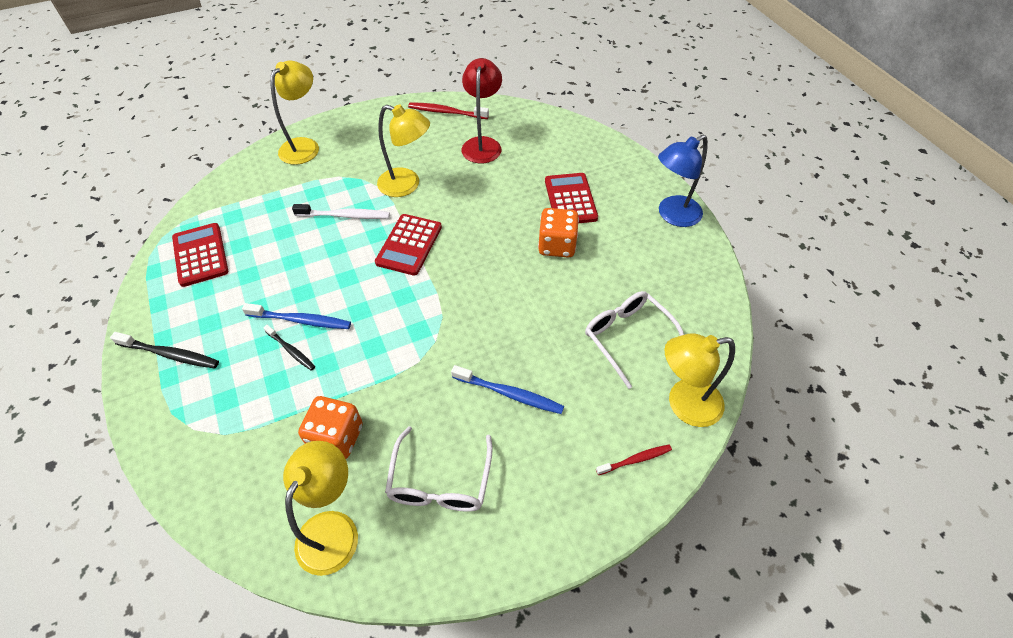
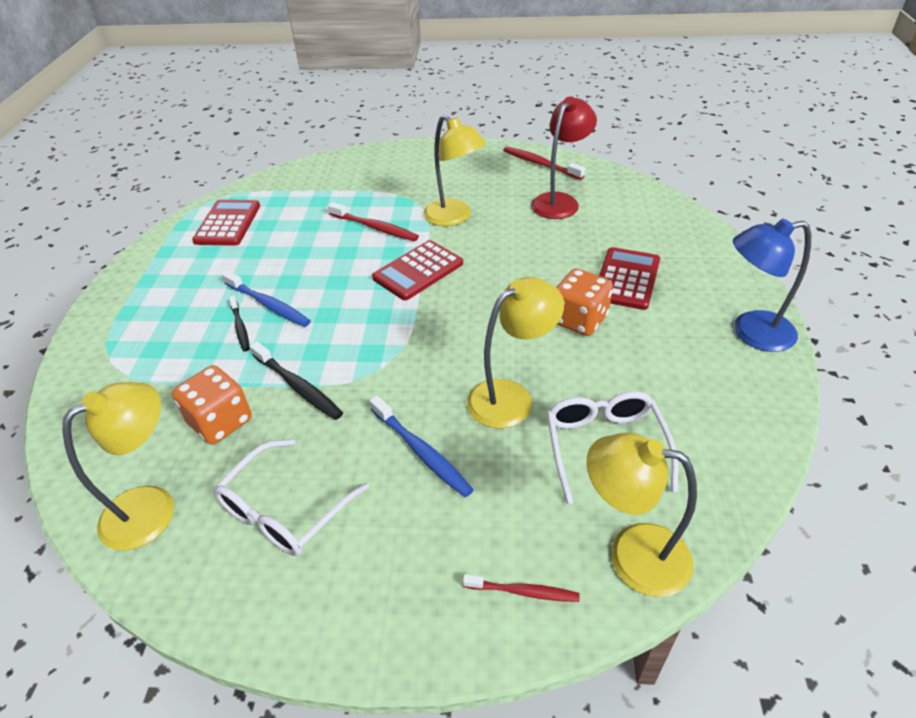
camera: 30 degrees right, 10 degrees down
(170, 354) = (142, 295): black toothbrush -> black toothbrush (298, 386)
(304, 146) = (381, 161): yellow lamp -> yellow lamp (511, 397)
(345, 216) = (375, 228): white toothbrush -> red toothbrush

